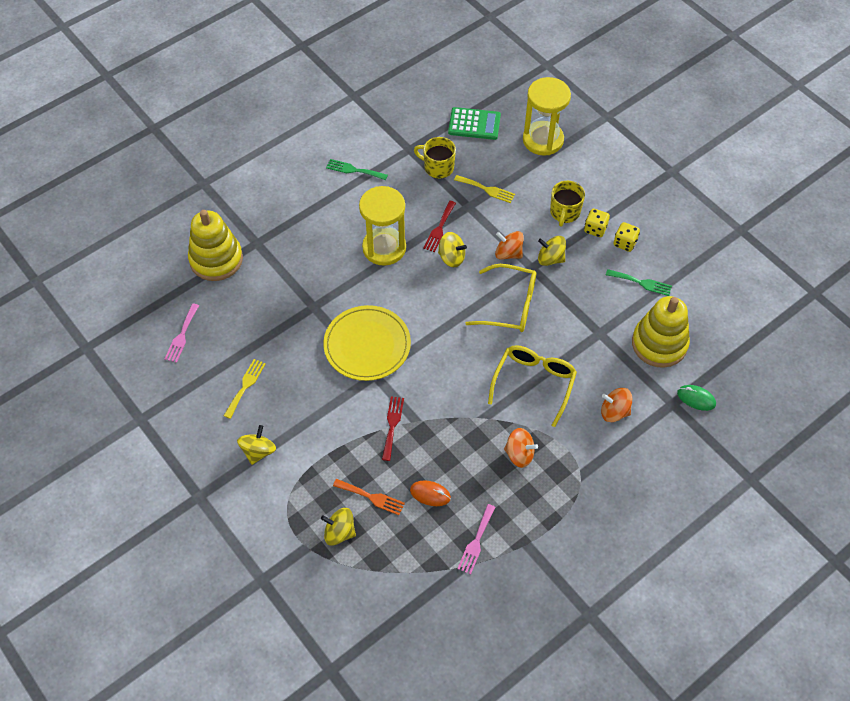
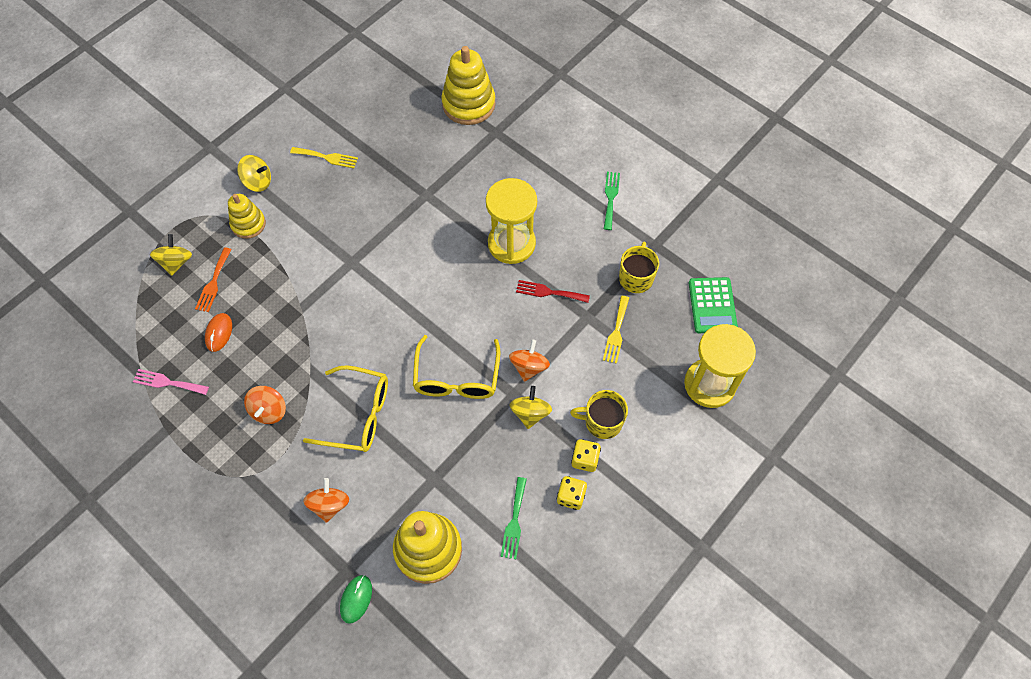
camera: 80 degrees right, 5 degrees up
(182, 335) = (377, 97): pink fork -> none
(309, 462) = (248, 224): none -> yellow stacking toy
(367, 345) = (386, 249): yellow plate -> none
(392, 425) = (294, 287): red fork -> none
(451, 257) = (511, 310): yellow spinning top -> none

